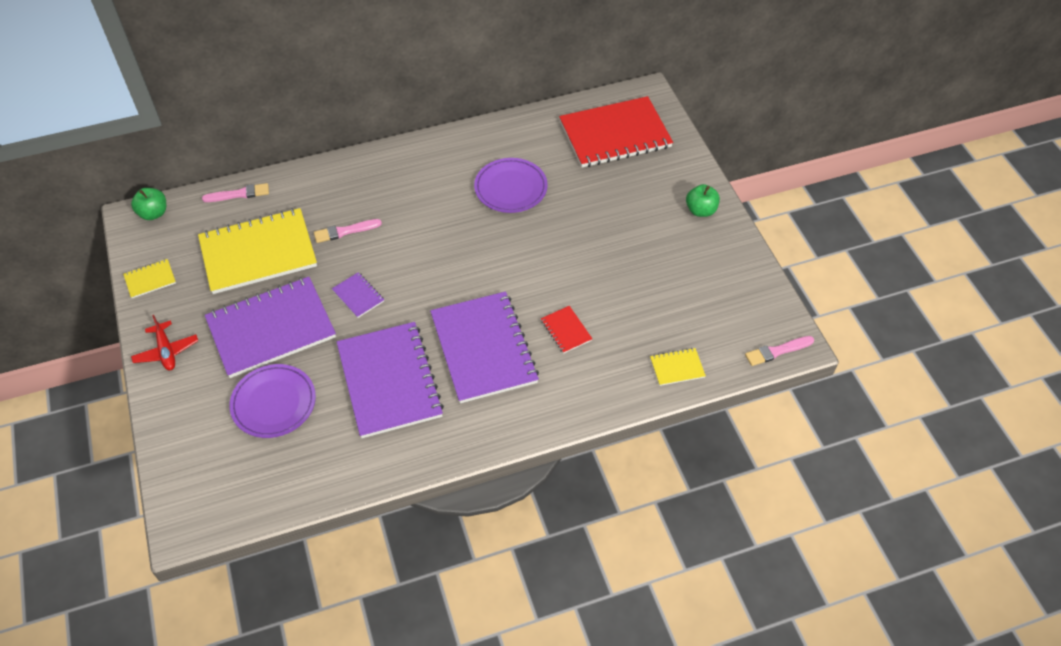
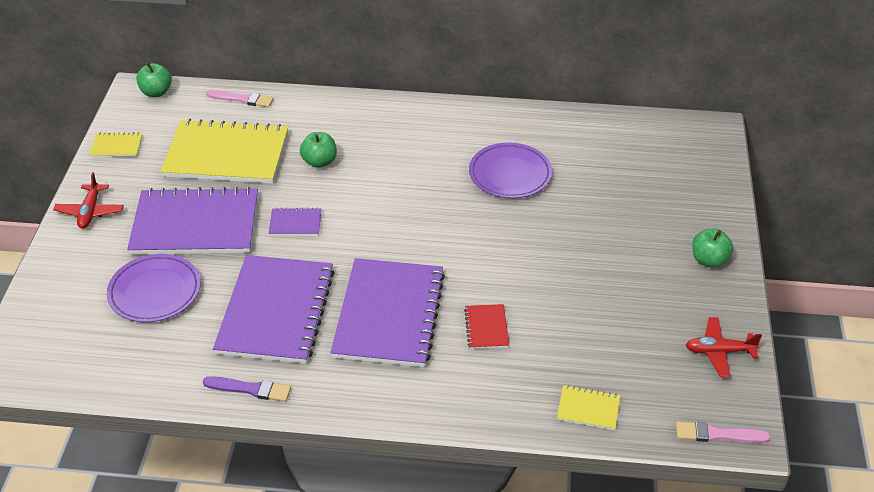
camera: 25 degrees right, 10 degrees down
(345, 231) = (319, 162): pink brush -> green apple
(358, 296) = (295, 223): purple notebook -> purple notebook turned 75 degrees counterclockwise
(409, 456) = (250, 389): none -> purple brush
(615, 134) = (653, 157): red notebook -> none
(745, 284) = (719, 351): none -> red plane

